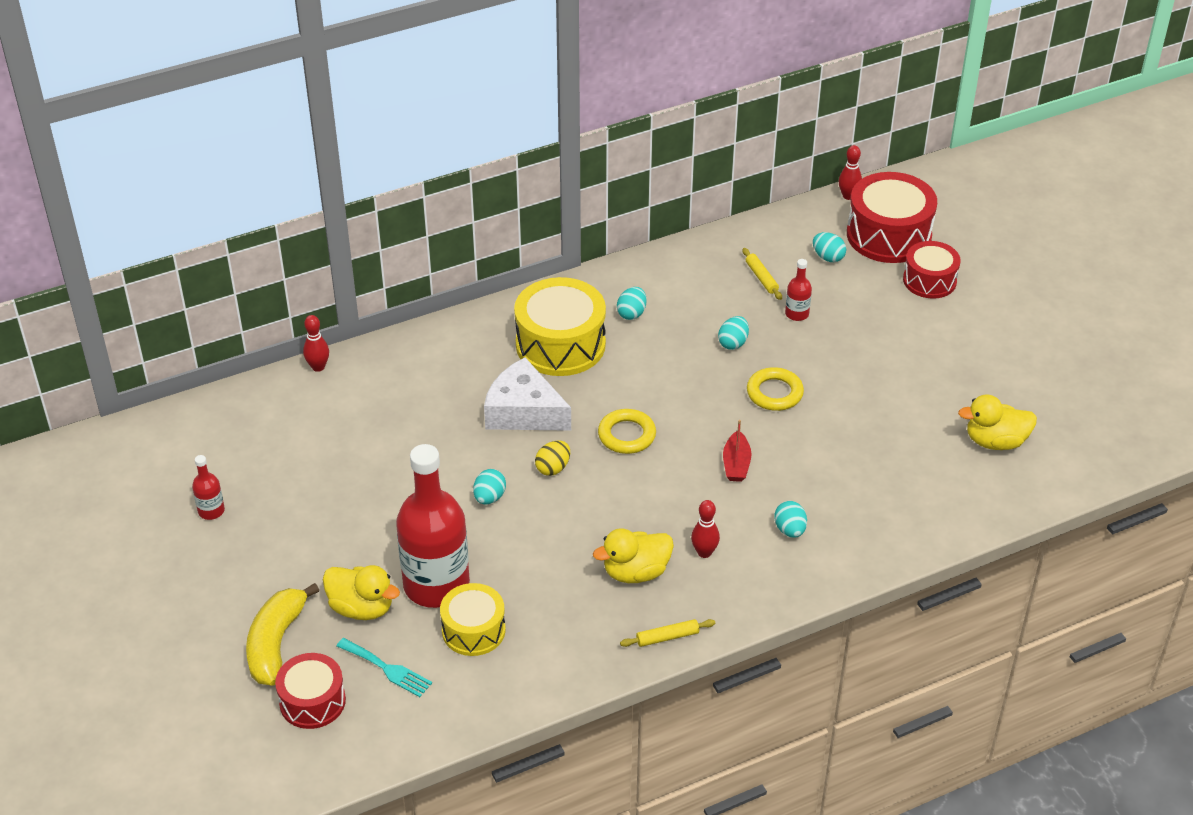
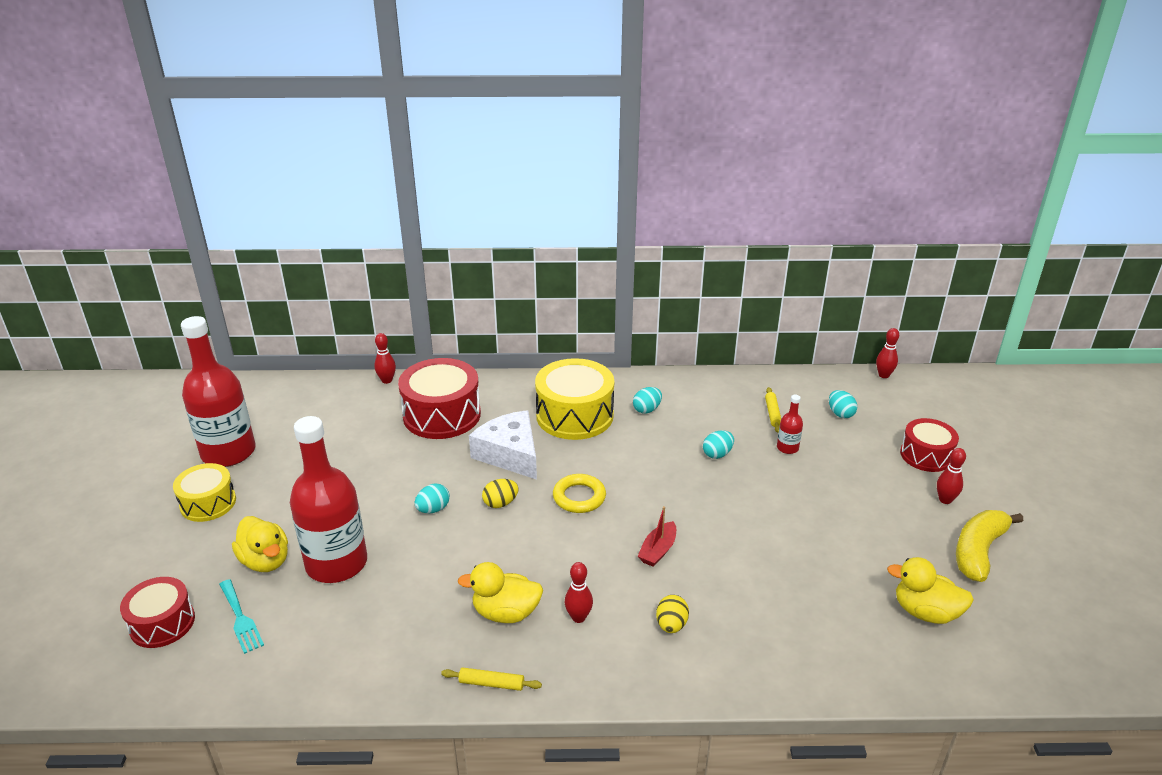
camera: 25 degrees right, 10 degrees down
(211, 511) = (228, 452): red bottle -> red bottle, size x2.41
(276, 643) = (180, 565): yellow banana -> yellow banana (978, 551)
(473, 630) = (334, 612): yellow drum -> yellow drum (208, 503)
(774, 393) = (729, 503): yellow ring -> none
(790, 530) = (671, 625): turquoise egg -> yellow egg
(888, 235) = (905, 412): red drum -> red drum (442, 415)
(966, 324) = (945, 500): none -> red bowling pin

